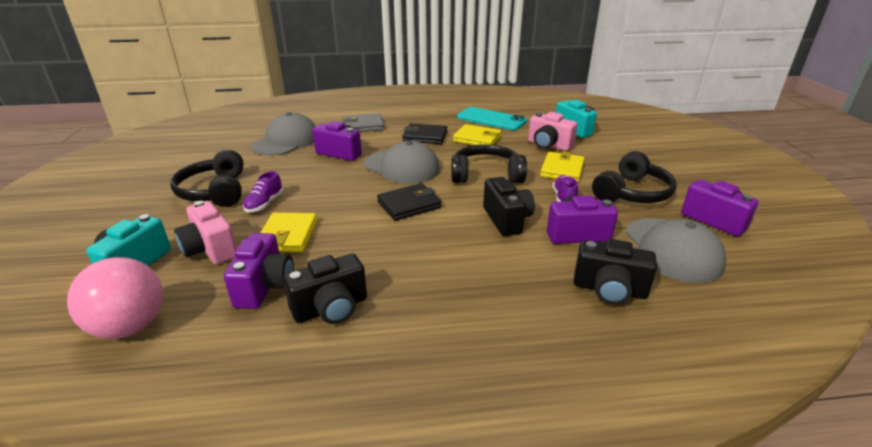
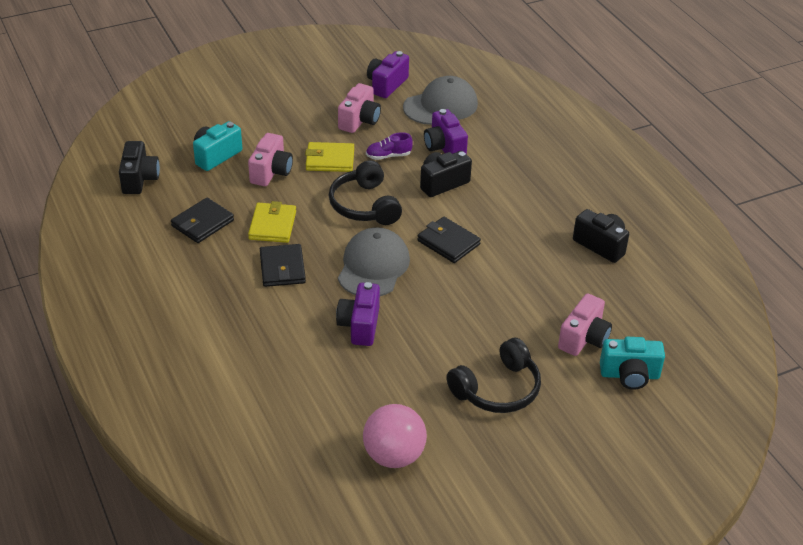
camera: 110 degrees left, 10 degrees up
(130, 326) = (680, 332): pink ball -> pink ball (394, 456)
(264, 204) = (499, 338): purple shoe -> none
(265, 286) = (602, 286): purple camera -> none
(286, 141) = (346, 390): grey cap -> none
(288, 235) = (538, 300): yellow wallet -> none
(363, 126) = (267, 333): grey wallet -> none
(491, 119) = (202, 223): turquoise phone -> black wallet
(609, 290) = (505, 132): black camera -> black camera (139, 179)
(632, 193) = (359, 121): black headphones -> pink camera

